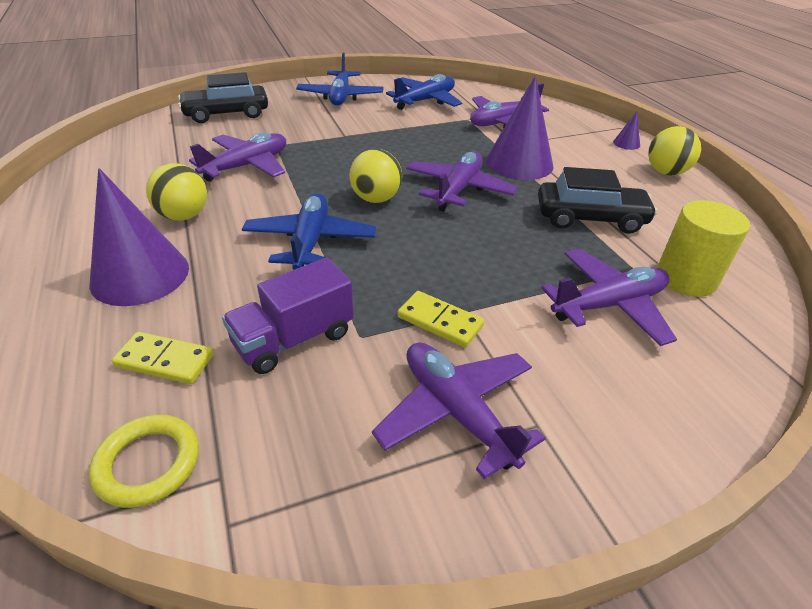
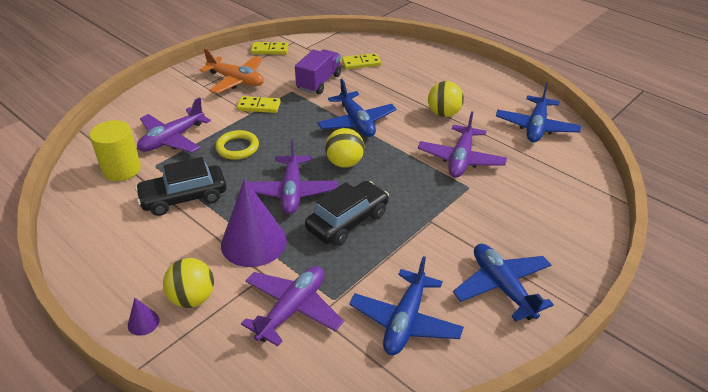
camera: 155 degrees right, 0 degrees up
(114, 169) = (536, 127): none -> blue plane
(140, 275) = (417, 83): purple cone -> none
(148, 463) = (331, 44): yellow ring -> yellow ring (237, 147)
(226, 114) = (562, 209): black car -> black car (347, 221)
(317, 510) = (270, 50): none -> yellow domino
(456, 412) = (236, 80): purple plane -> orange plane
(666, 172) = (108, 282): yellow ball -> yellow ball (192, 298)

